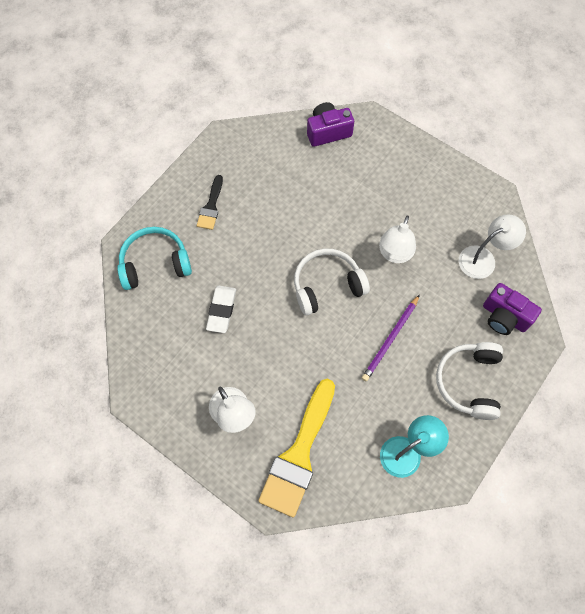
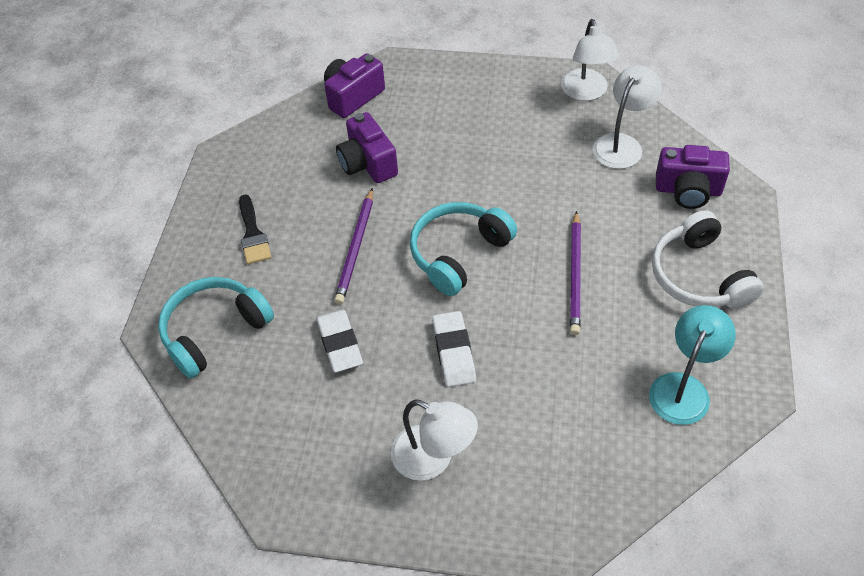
camera: 25 degrees left, 15 degrees down
(267, 249) = (356, 248): none -> purple pencil
(284, 352) = (453, 352): none -> white eraser
(299, 454) = (552, 462): yellow brush -> none
(308, 189) = (368, 163): none -> purple camera
(327, 285) = (458, 253): white headphones -> turquoise headphones
(394, 254) = (517, 184): white lamp -> white lamp (586, 92)

